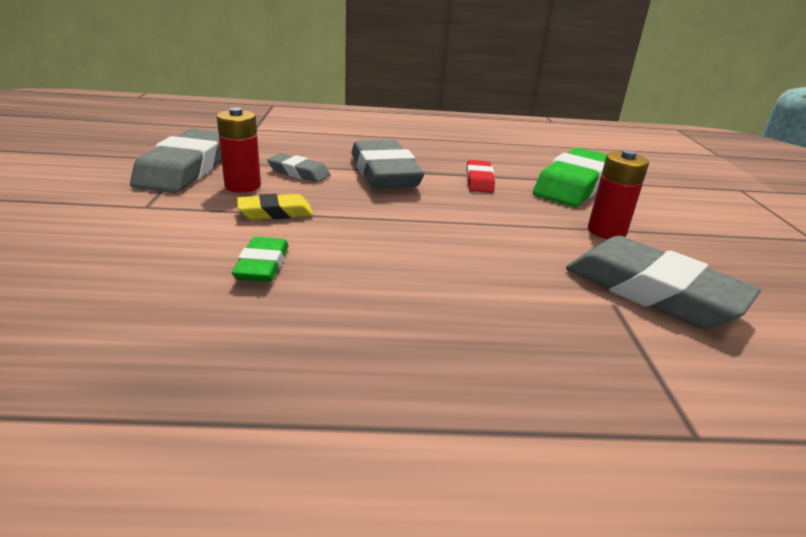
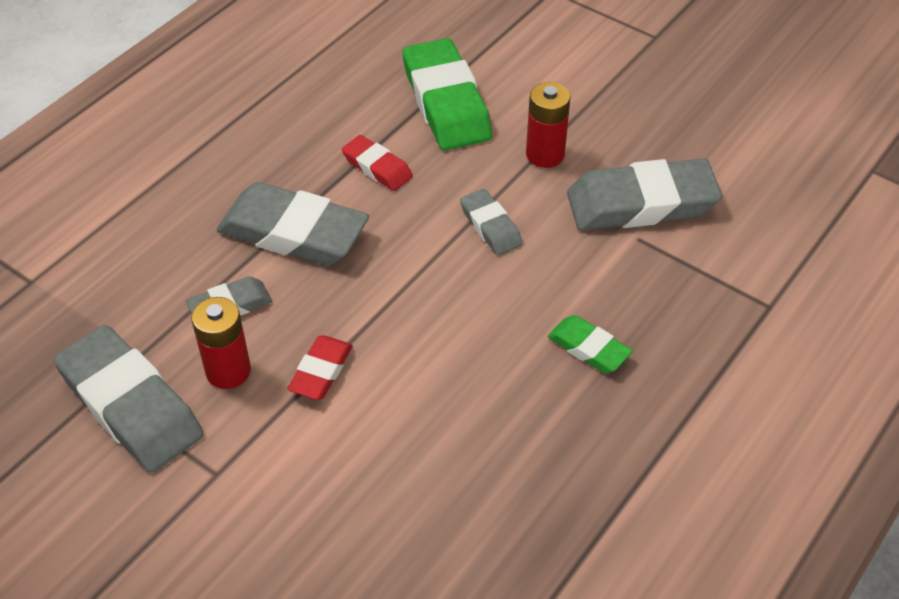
camera: 50 degrees left, 20 degrees up
(262, 265) = (422, 425): green eraser -> green eraser (589, 348)
(275, 213) = (321, 371): yellow eraser -> red eraser
(501, 232) = (490, 226): none -> grey eraser

